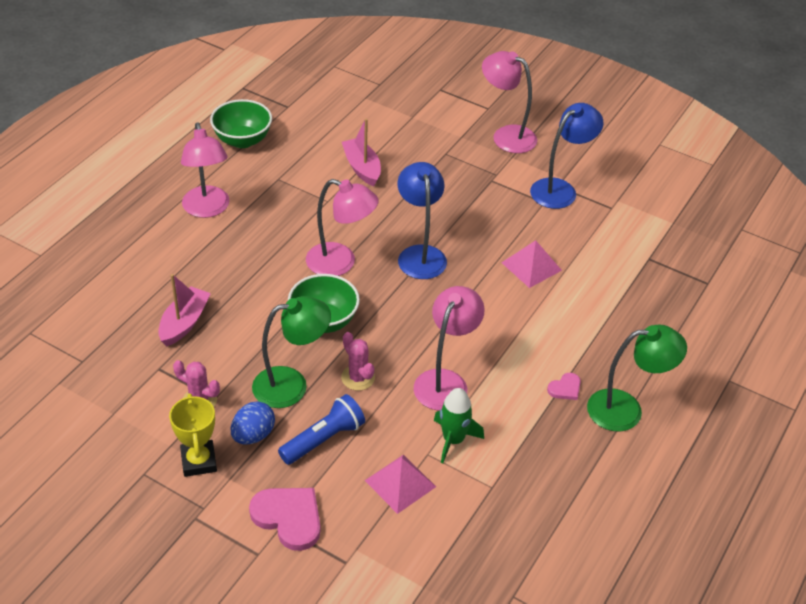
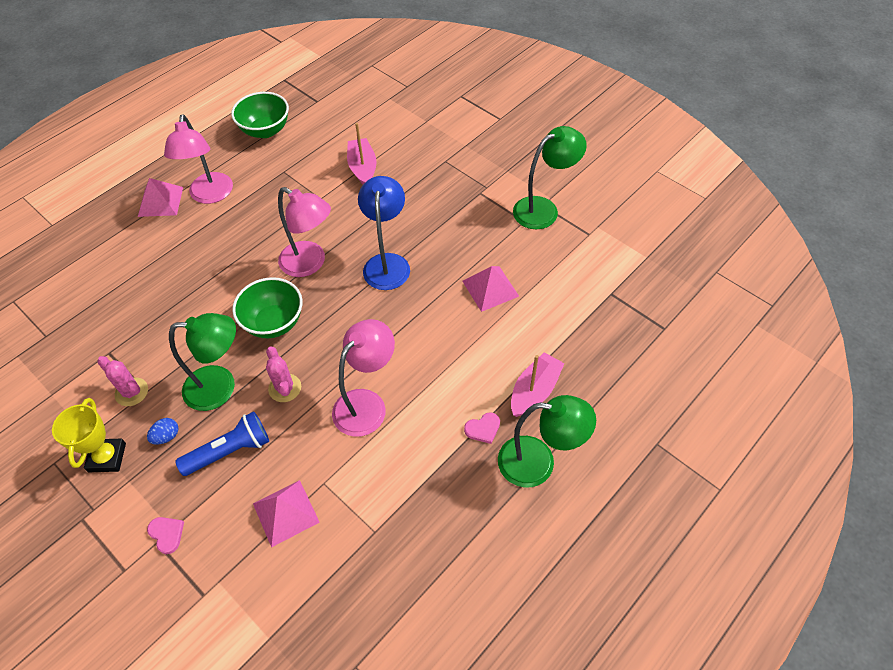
camera: 15 degrees right, 10 degrees up
(154, 220) = (160, 201): none -> pink pyramid
(184, 323) = (148, 308): pink boat -> pink boat (534, 391)
(253, 435) = (166, 436): blue egg -> blue egg, size x0.64
(288, 518) = (167, 534): pink heart -> pink heart, size x0.51
(453, 440) = (353, 471): green rocket -> none
(506, 136) = (508, 148): pink lamp -> none
(560, 189) = (543, 209): blue lamp -> green lamp

